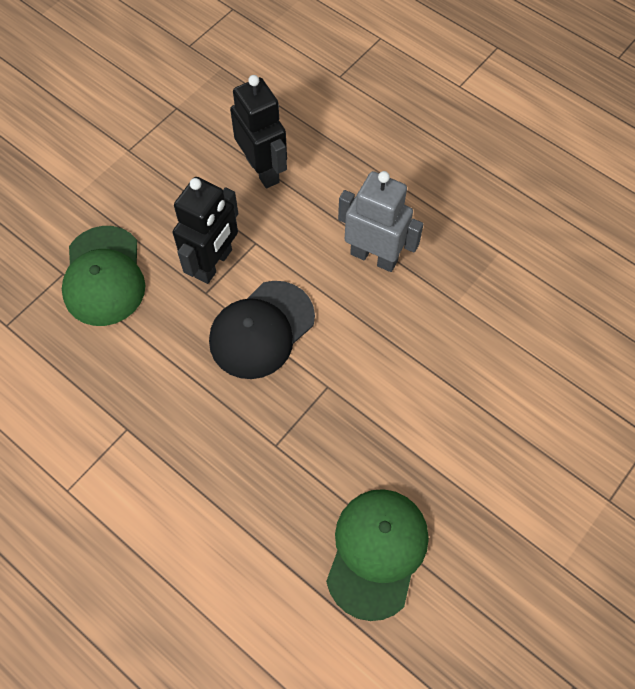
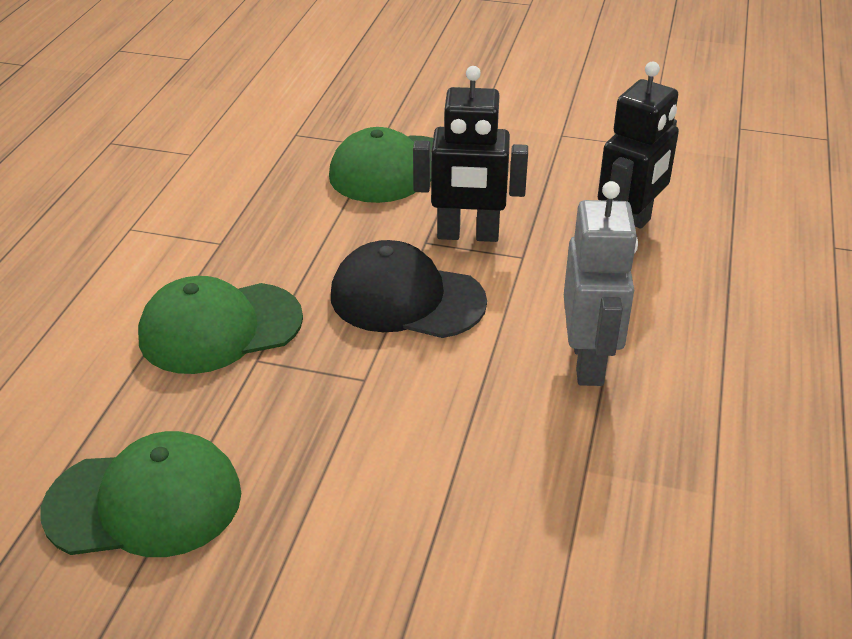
camera: 65 degrees right, 25 degrees down
(230, 459) = (220, 328): none -> green cap

